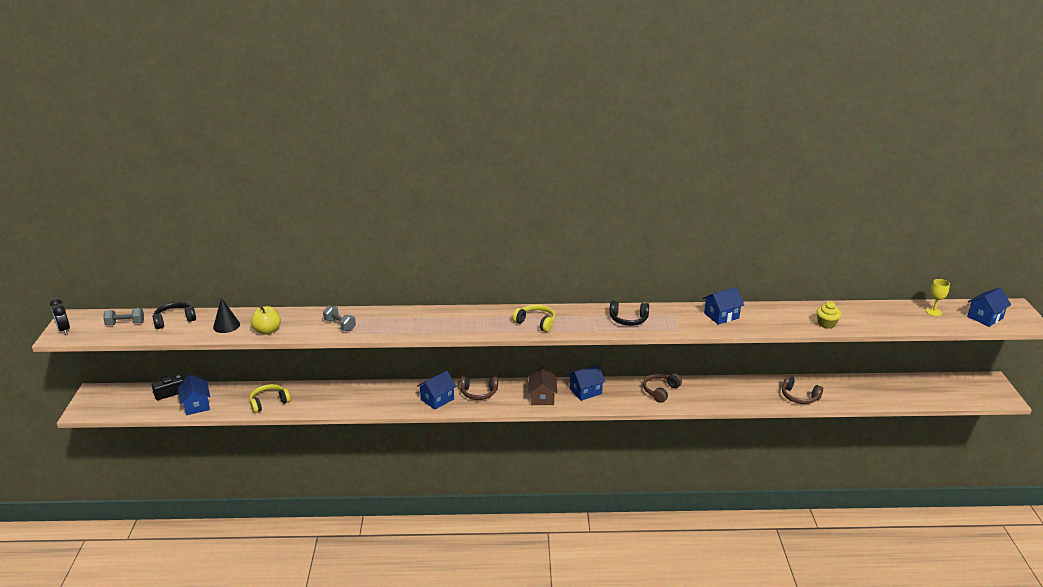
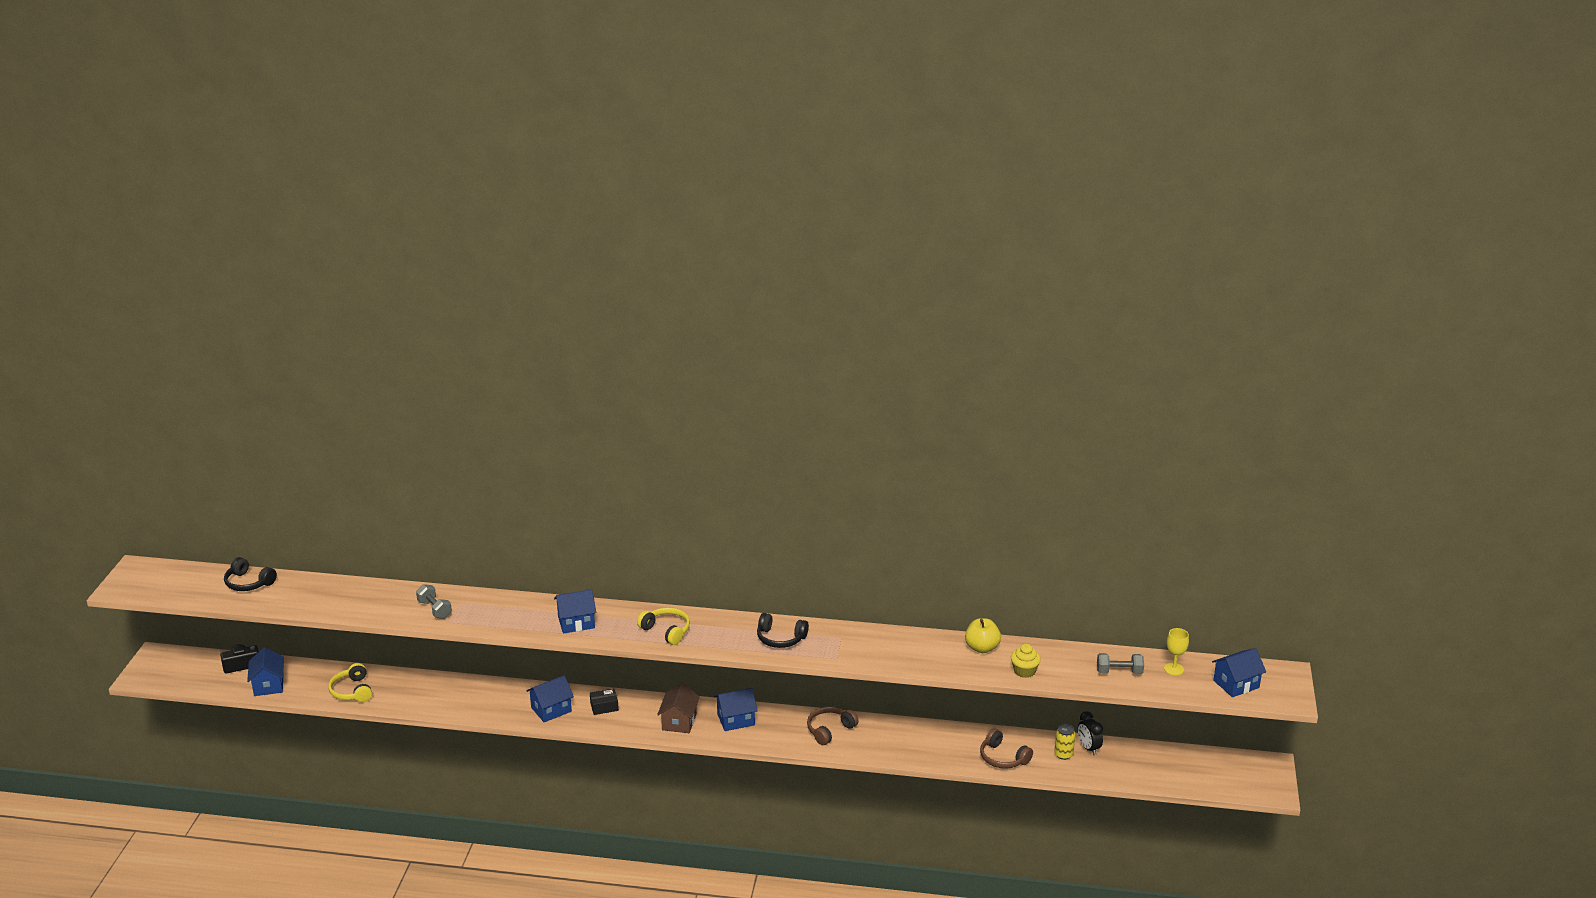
camera: 10 degrees right, 0 degrees up
(64, 330) = (124, 583): black clock -> black clock (1088, 748)
(125, 324) = (193, 582): grey dumbbell -> grey dumbbell (1119, 672)
(174, 320) = (249, 583): black headphones -> black headphones turned 135 degrees counterclockwise
(226, 325) = (305, 596): black cone -> none
(267, 331) = (350, 608): yellow apple -> yellow apple (982, 648)
(269, 402) = (352, 691): yellow headphones -> yellow headphones turned 90 degrees counterclockwise
(479, 393) = (604, 707): brown headphones -> black box
(721, 316) = (898, 646): blue house -> blue house (576, 622)
(841, 389) = (1063, 754): none -> yellow can

